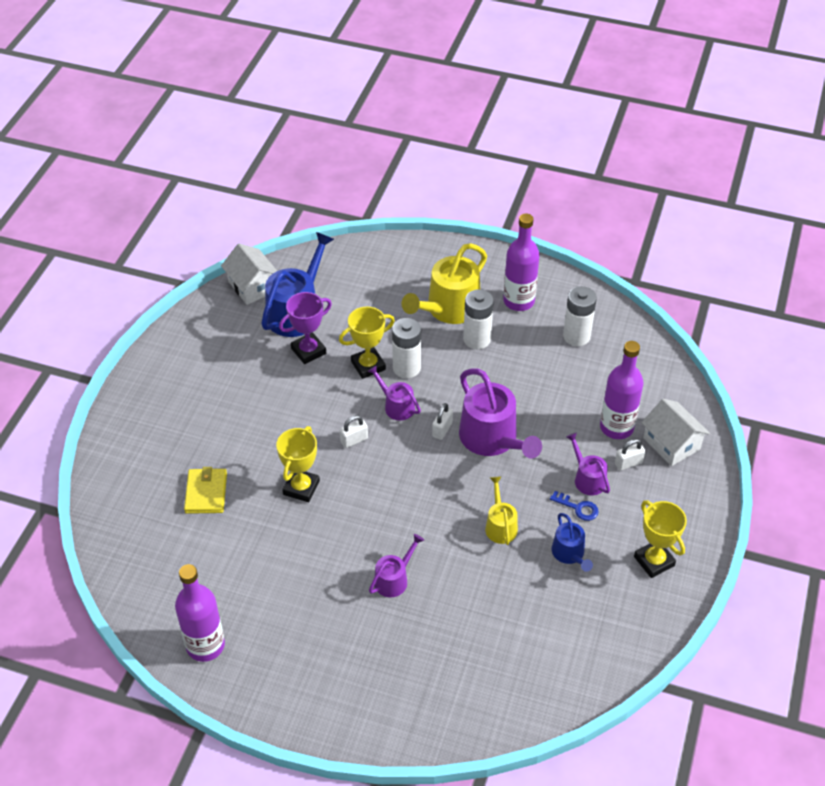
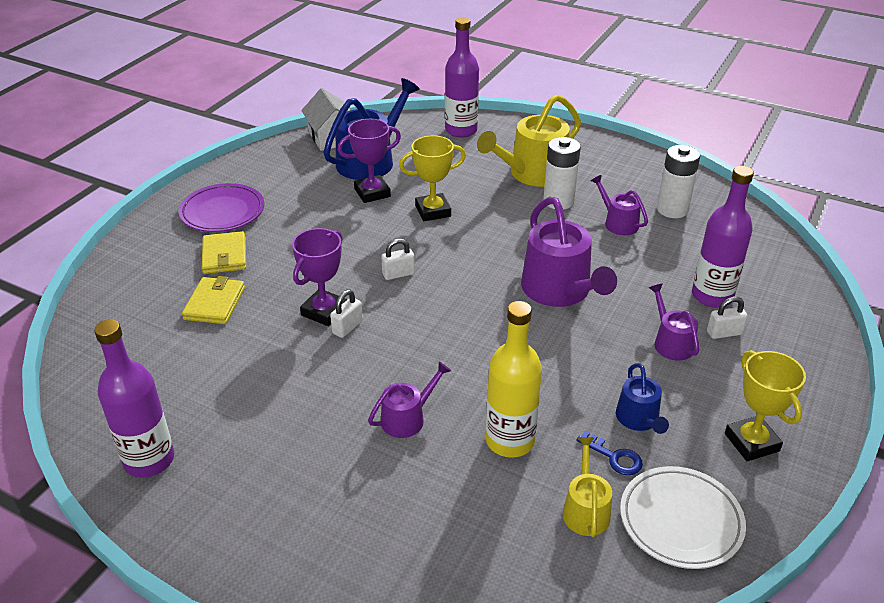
camera: 10 degrees right, 10 degrees down
(179, 392) = (222, 212): none -> purple plate
(197, 441) = (224, 256): none -> yellow wallet
(301, 488) = (324, 311): yellow trophy -> purple trophy
(396, 406) = (455, 249): purple watering can -> purple watering can (618, 223)
(406, 368) = (475, 217): white battery -> none
(442, 429) = (502, 275): white padlock -> white padlock (347, 327)
(475, 587) = (510, 441): none -> yellow bottle
(500, 526) = (554, 378): yellow watering can -> yellow watering can (585, 509)
(518, 301) = (611, 175): purple bottle -> purple bottle (461, 130)
(577, 508) = (655, 371): blue key -> blue key (614, 457)
(607, 633) = (680, 521): none -> white plate
(671, 443) = (780, 319): white house -> none

